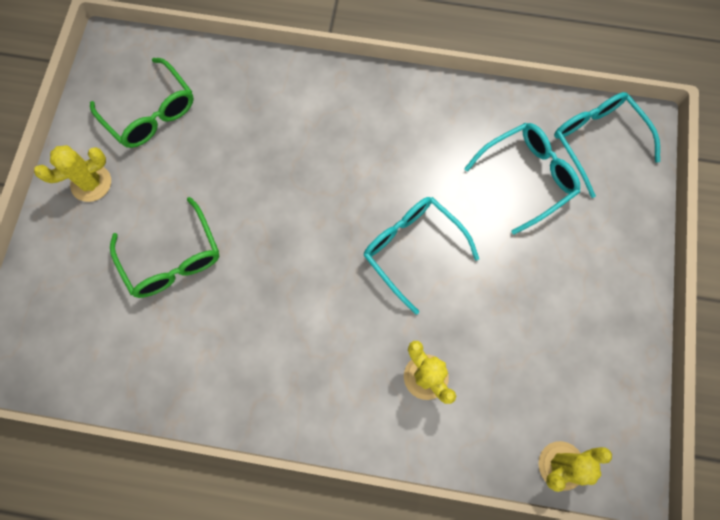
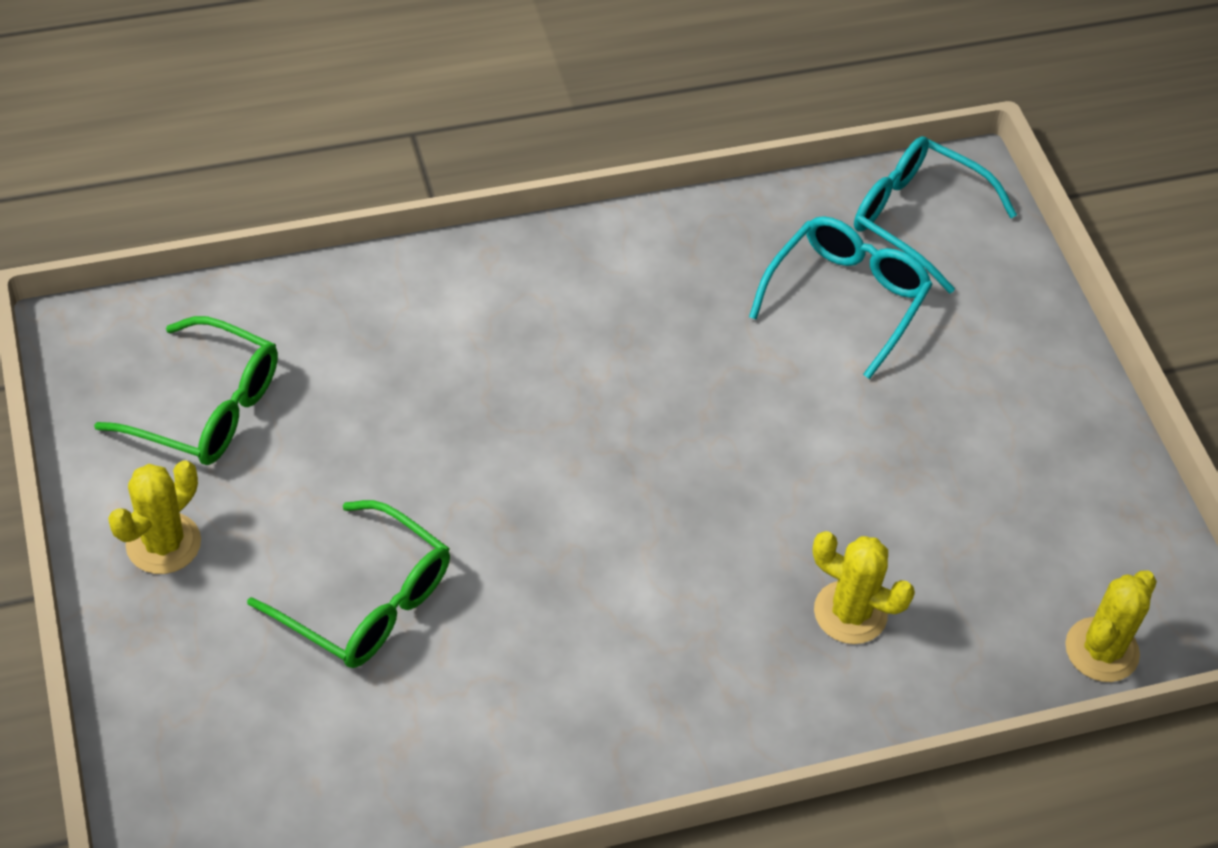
camera: 30 degrees left, 20 degrees down
(412, 249) = (733, 452): turquoise glasses -> none

